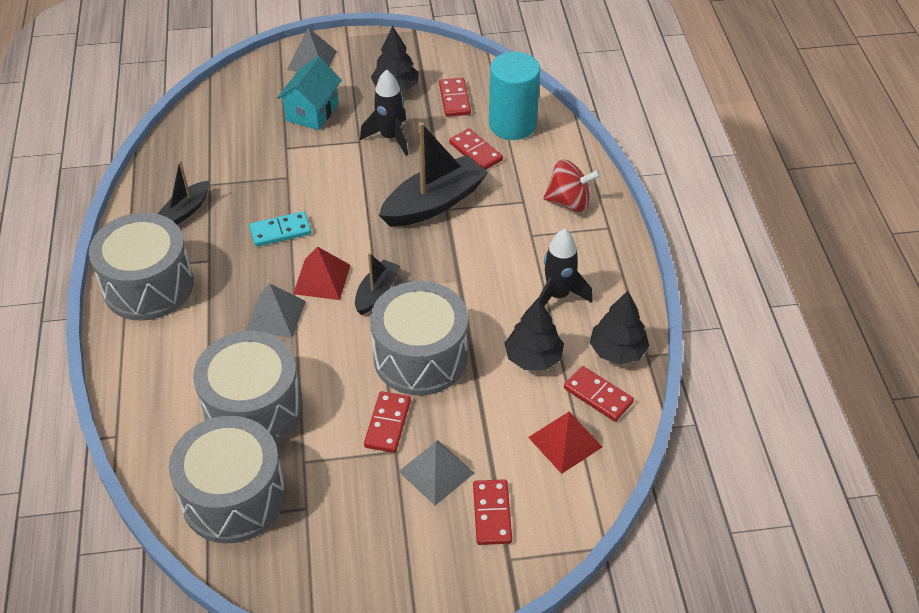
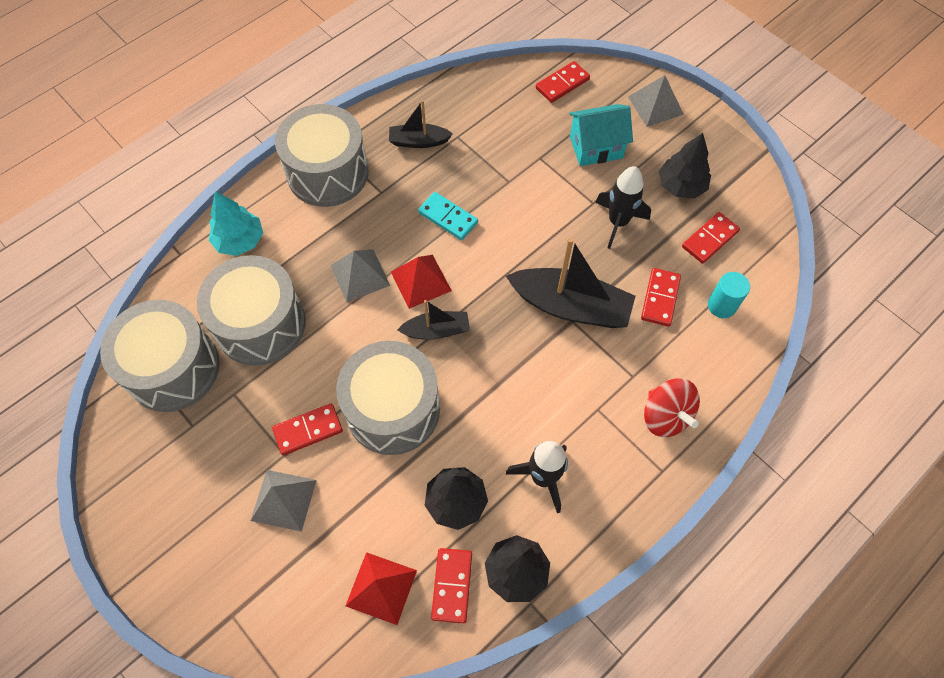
camera: 55 degrees right, 15 degrees up
(151, 383) = (240, 240): none -> turquoise tree
(492, 514) = (268, 572): red domino -> red domino (562, 84)
(512, 124) = (721, 305): turquoise cylinder -> turquoise cylinder, size x0.54

